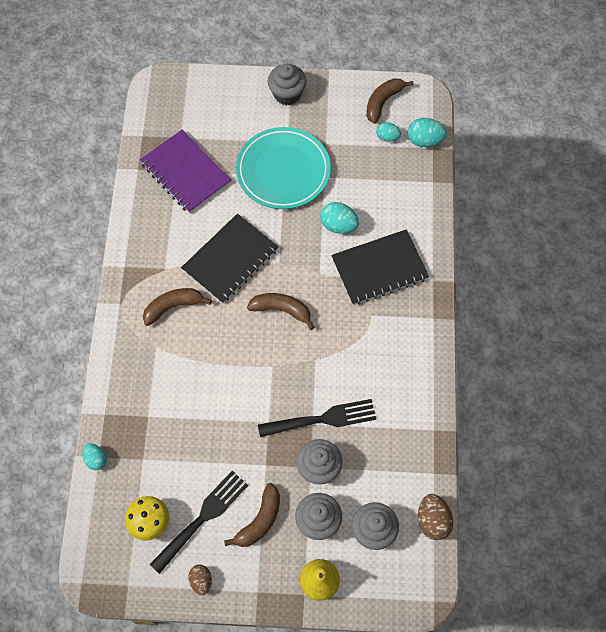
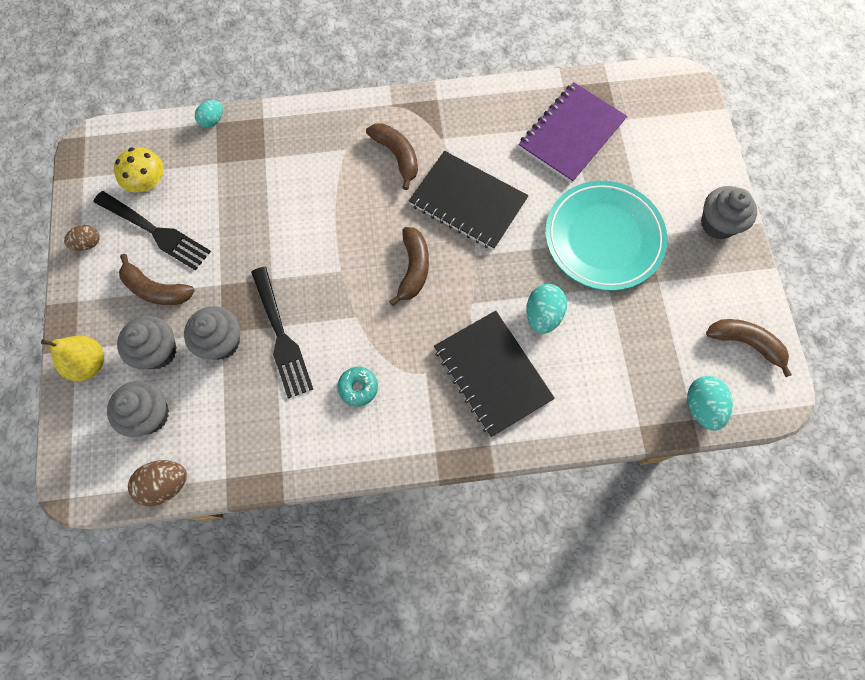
camera: 80 degrees right, 5 degrees up
(375, 365) = (358, 388): none -> turquoise donut
(387, 137) = (692, 356): turquoise egg -> none

